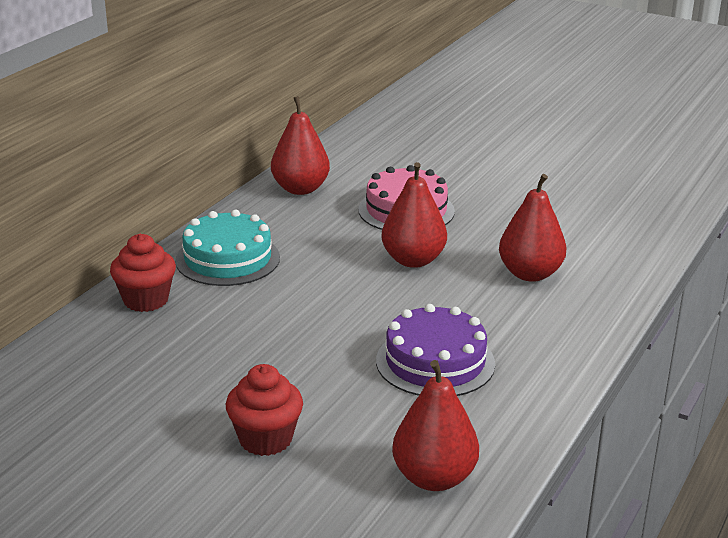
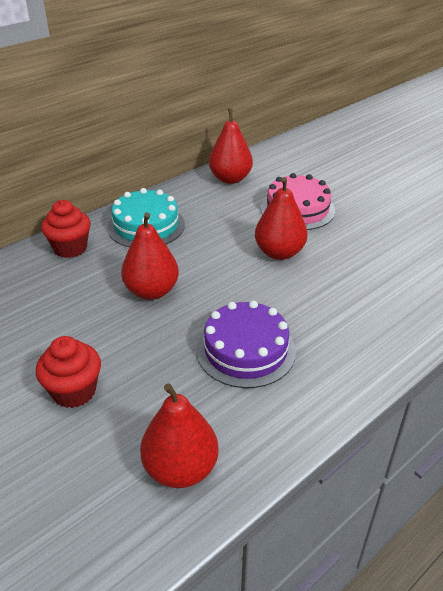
camera: 20 degrees right, 10 degrees up
(530, 274) = (366, 283): red pear -> red pear (151, 291)

